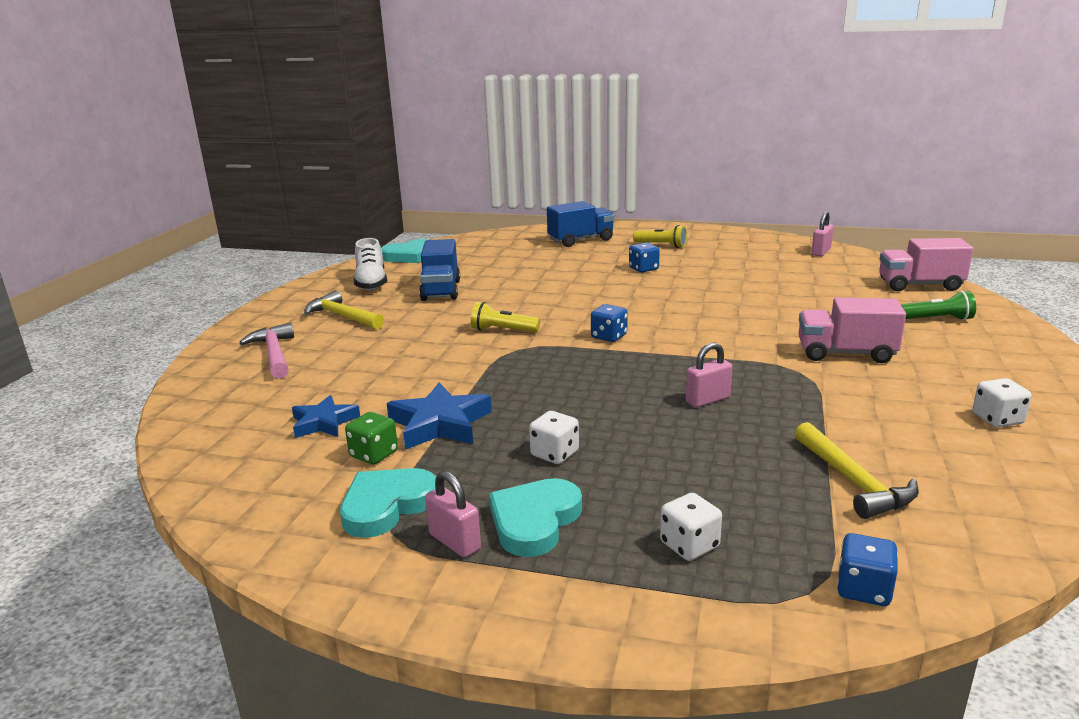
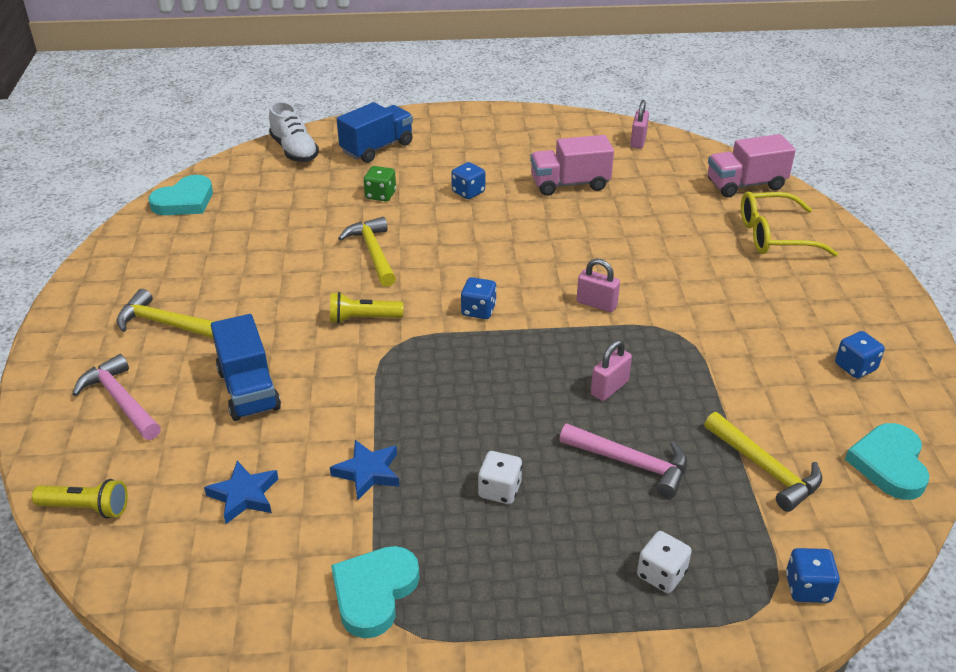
camera: 20 degrees left, 15 degrees up
(371, 283) = (166, 258): white shoe -> white shoe (294, 151)
(374, 454) = (323, 529): green dice -> green dice (380, 195)
(440, 424) = (368, 472): blue star -> blue star, size x0.66
(441, 290) = (258, 260): blue truck -> blue truck (249, 390)
(455, 542) = (461, 621): pink padlock -> pink padlock (596, 304)
(534, 521) = (520, 578): turquoise heart -> turquoise heart (889, 464)
(538, 295) = (373, 253): none -> yellow hammer
(661, 245) = (471, 147): yellow flashlight -> yellow flashlight (86, 508)
(702, 455) = (631, 463): none -> pink hammer
(845, 353) = (709, 299): pink truck -> pink truck (569, 184)
(937, 319) = (774, 236): green flashlight -> yellow glasses
(997, 419) = (855, 367): white dice -> blue dice

